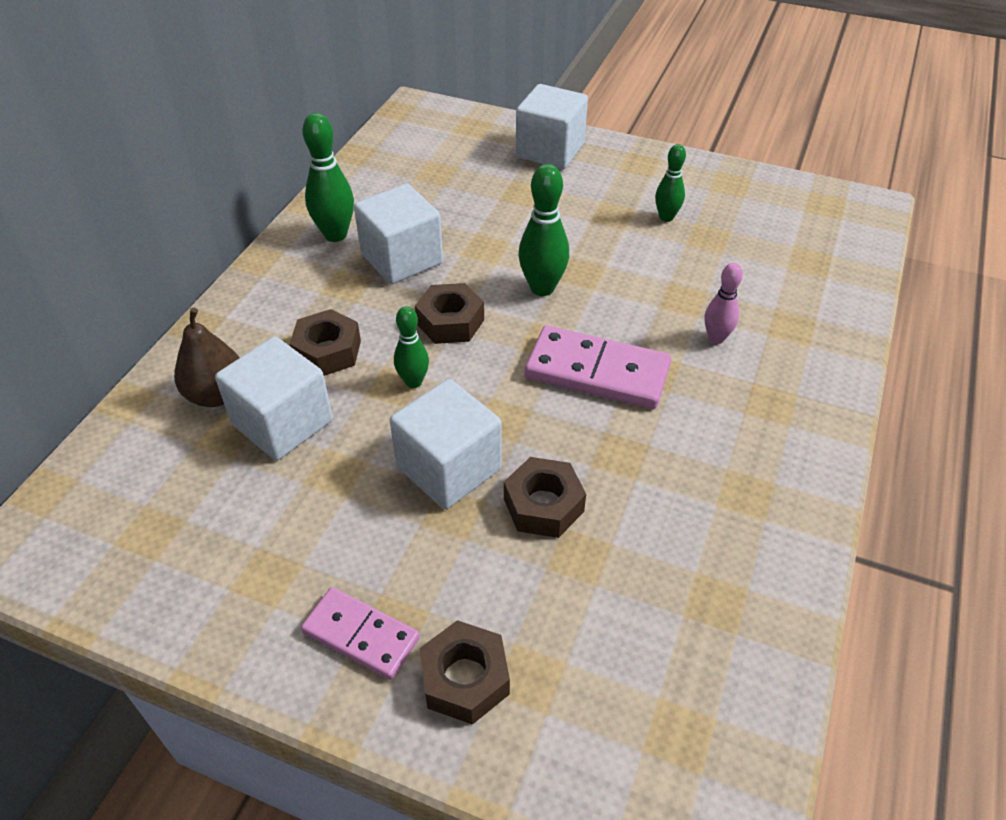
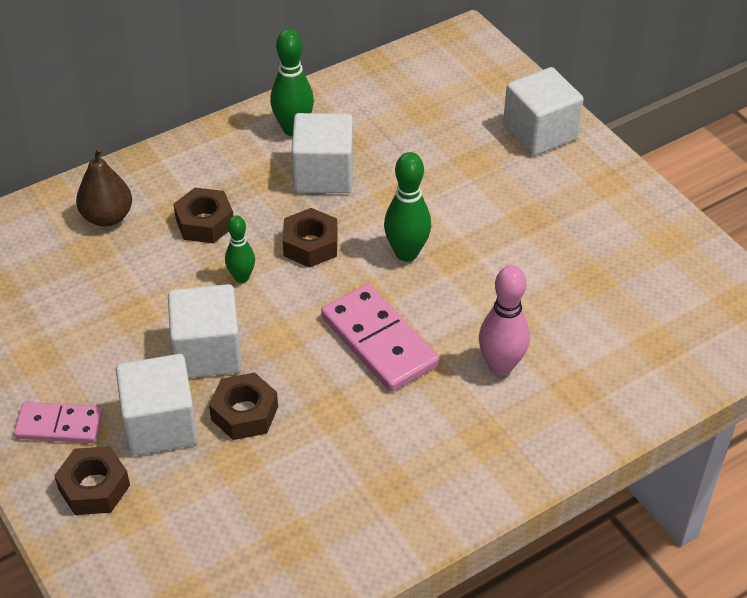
camera: 35 degrees right, 0 degrees up
(282, 423) = (131, 260): white cube -> white cube (160, 425)
(361, 635) = (59, 425): pink domino -> pink domino turned 60 degrees counterclockwise
(666, 217) = (575, 243): green bowling pin -> none
(716, 338) = (500, 366): pink bowling pin -> pink bowling pin, size x1.59

